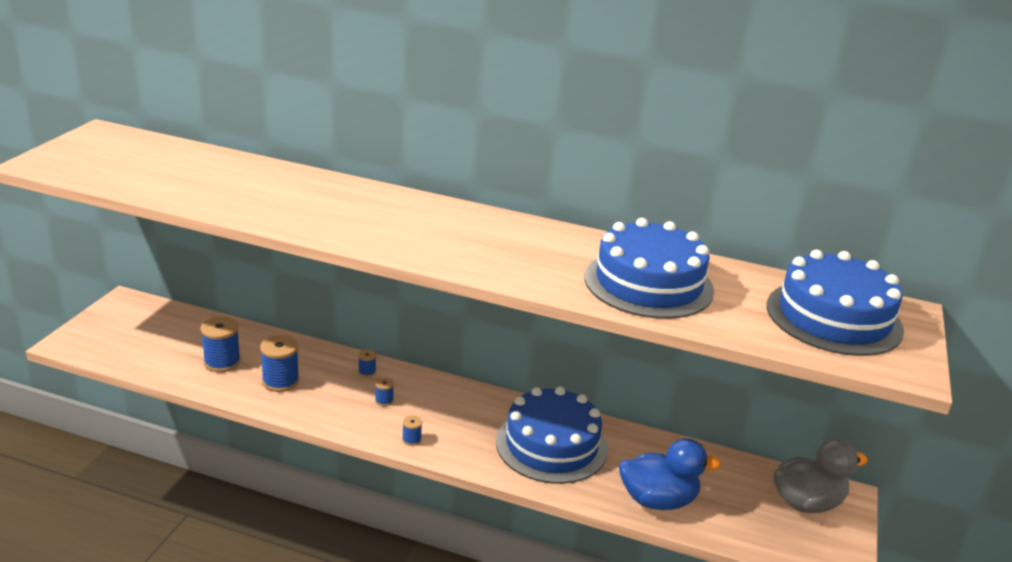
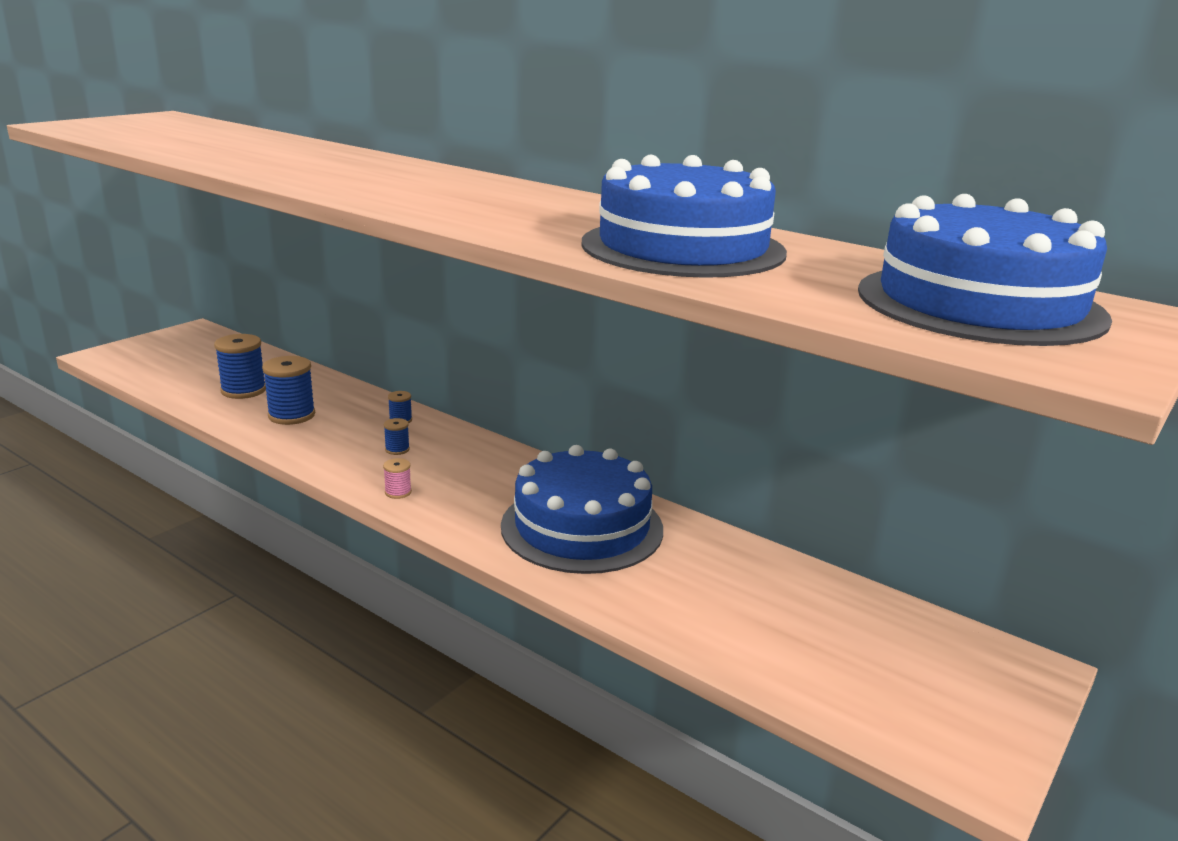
camera: 20 degrees right, 5 degrees down
(411, 439) = (398, 492): blue spool -> pink spool
(658, 500) = (698, 617): blue duck -> none
(806, 503) = (952, 666): grey duck -> none

